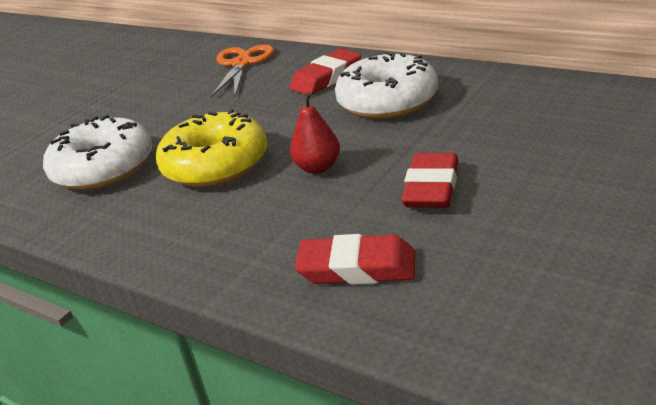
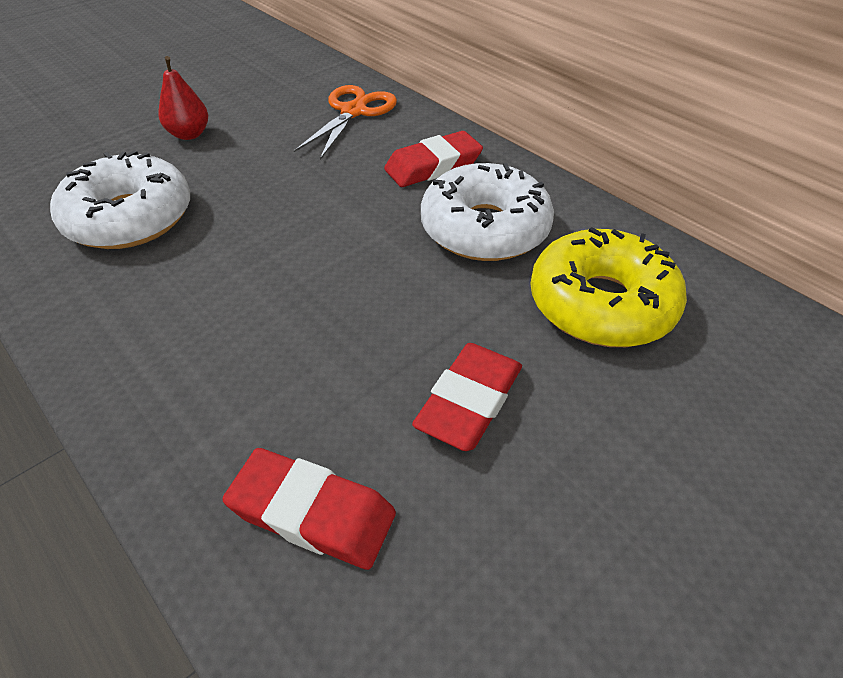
camera: 10 degrees right, 15 degrees up
(216, 164) = (246, 259): yellow donut -> yellow donut (601, 304)
(318, 168) = (353, 310): red pear -> red pear (189, 134)

